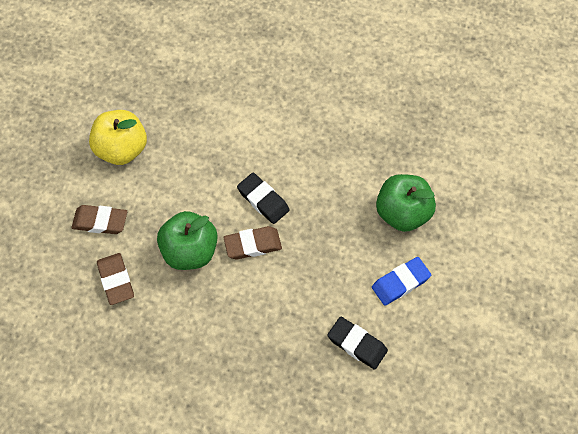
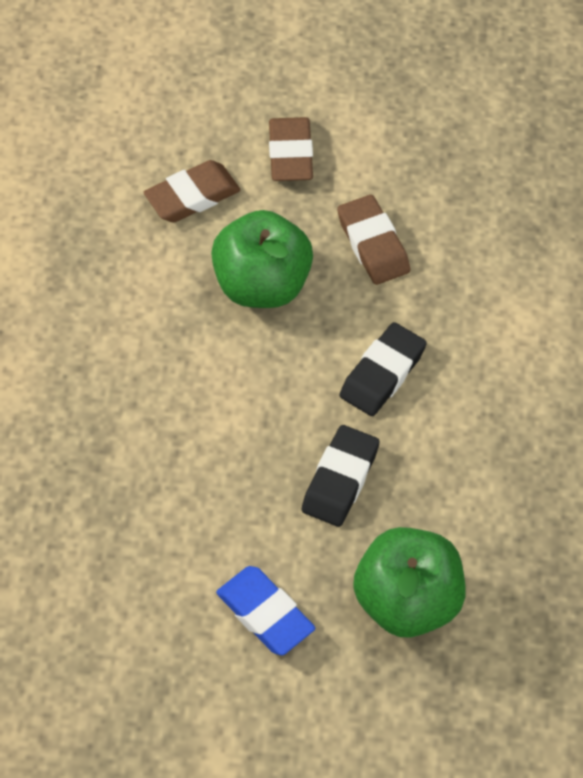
camera: 80 degrees right, 5 degrees down
(122, 149) = (430, 154): yellow apple -> none
(253, 245) = (293, 372): brown eraser -> brown eraser (373, 244)
(357, 344) = (137, 557): black eraser -> black eraser (340, 480)

